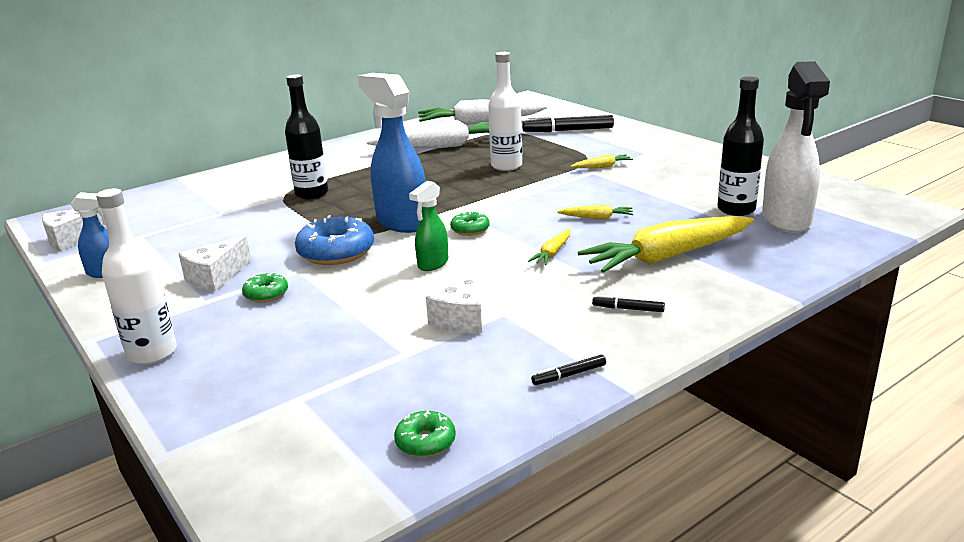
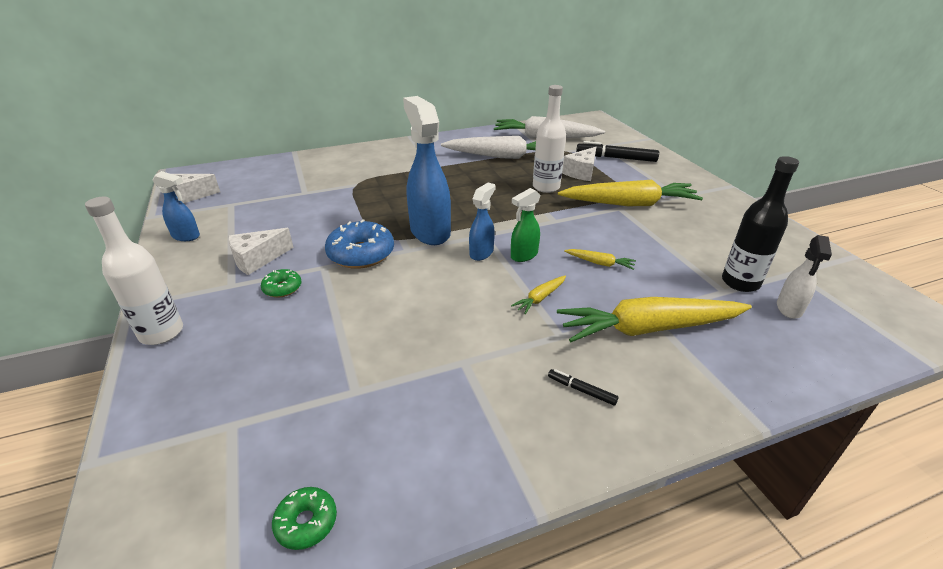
camera: 15 degrees right, 10 degrees up
(312, 194) = (377, 187): black bottle -> none
(432, 264) = (430, 286): green spray bottle -> green spray bottle (523, 255)
(462, 318) = (423, 359): white cheese -> white cheese (581, 172)
(470, 229) = (481, 253): green donut -> blue spray bottle
(569, 375) = (484, 468): black marker -> none
(602, 167) = (629, 204): yellow carrot -> yellow carrot, size x2.35
(786, 220) = (789, 309): white spray bottle -> white spray bottle, size x0.52

